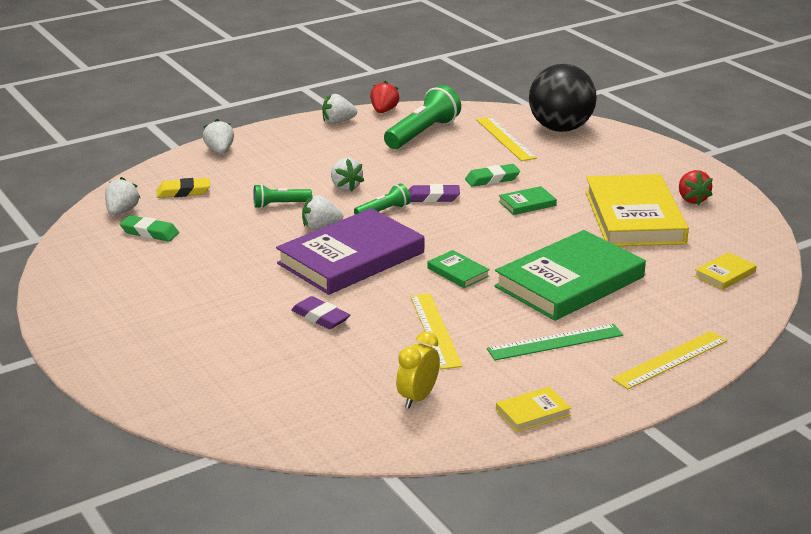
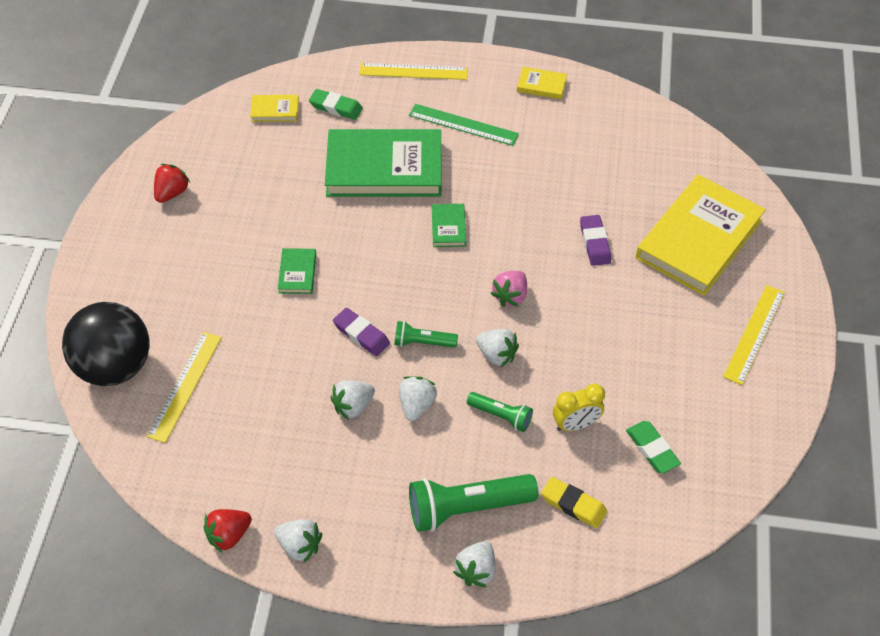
camera: 140 degrees left, 25 degrees up
(122, 211) = (656, 508): white strawberry -> white strawberry (353, 406)
(351, 258) = (510, 296): purple book -> pink strawberry
(417, 398) = (597, 134): yellow clock -> yellow clock (575, 424)
(422, 133) = (245, 454): green flashlight -> green flashlight (467, 508)
(435, 330) = (528, 181): yellow ruler -> yellow ruler (754, 334)
(492, 179) = (281, 327): green eraser -> green eraser (336, 107)
(527, 203) = (297, 273): green book -> green book turned 75 degrees clockwise
(634, 217) = (243, 202): yellow book -> yellow book (699, 239)

